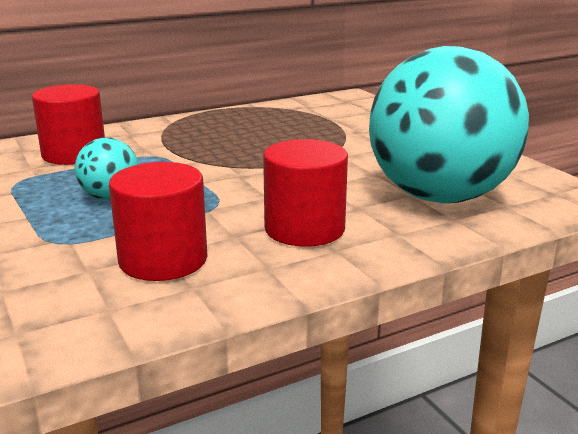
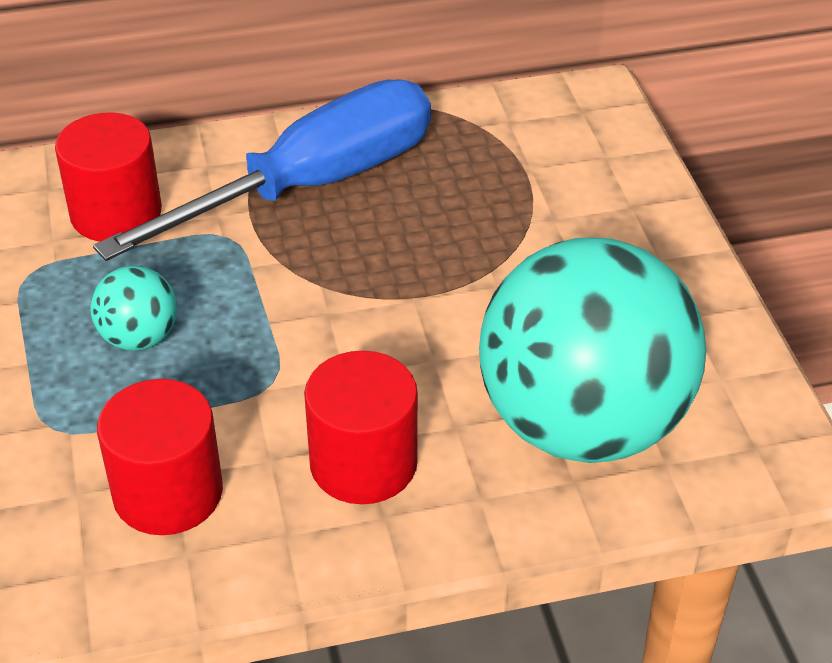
camera: 15 degrees right, 20 degrees up
(201, 134) = (311, 185): none -> blue screwdriver

